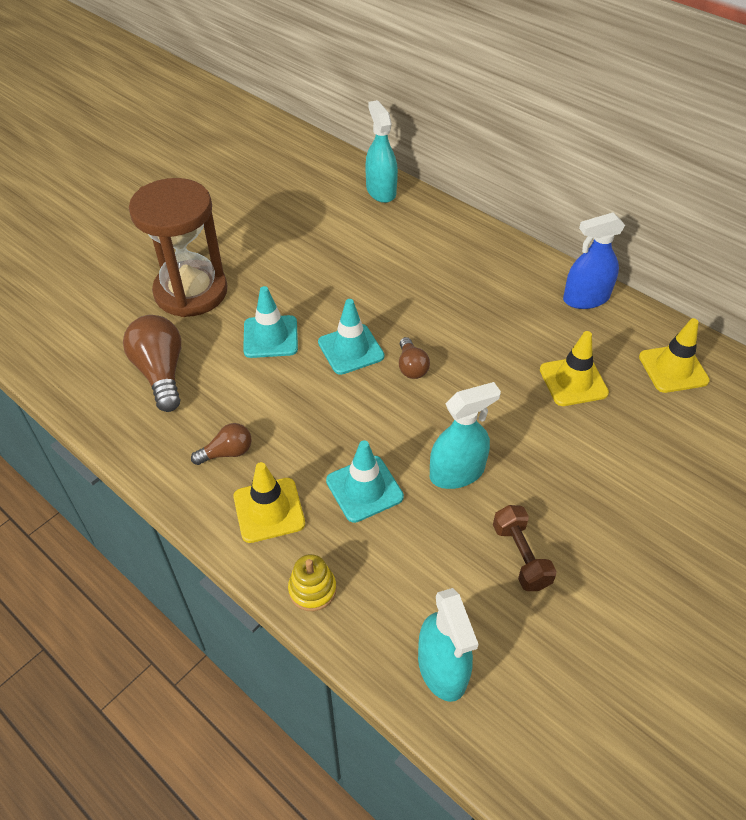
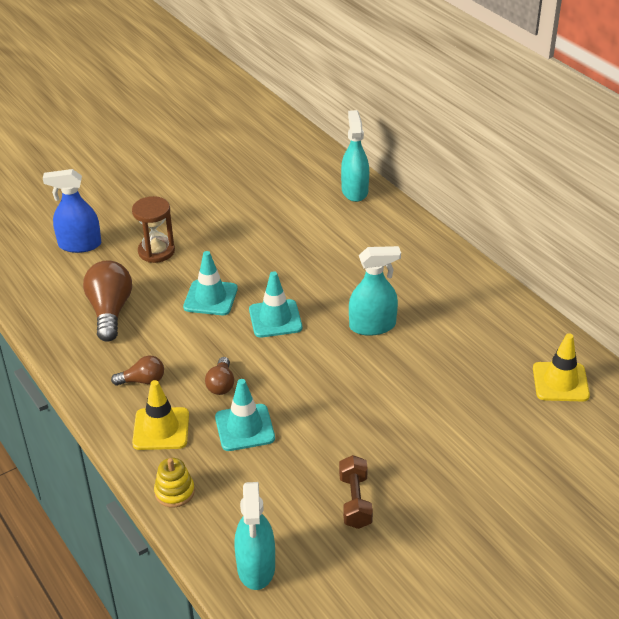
camera: 15 degrees right, 10 degrees down
(191, 292) = (156, 251): brown hourglass -> brown hourglass, size x0.57
(411, 367) = (322, 341): brown light bulb -> brown light bulb (221, 384)
(457, 472) = (327, 430): turquoise spray bottle -> turquoise spray bottle (372, 326)
(573, 381) = (462, 377): yellow traffic cone -> none
(586, 298) = (506, 311): blue spray bottle -> blue spray bottle (80, 245)

